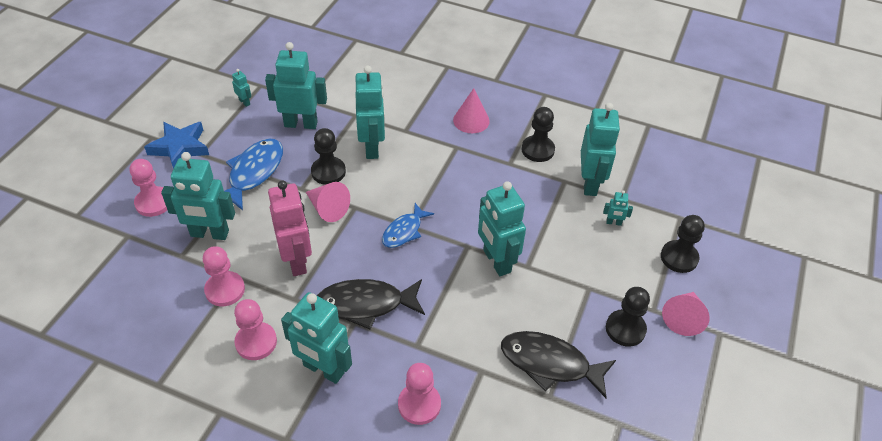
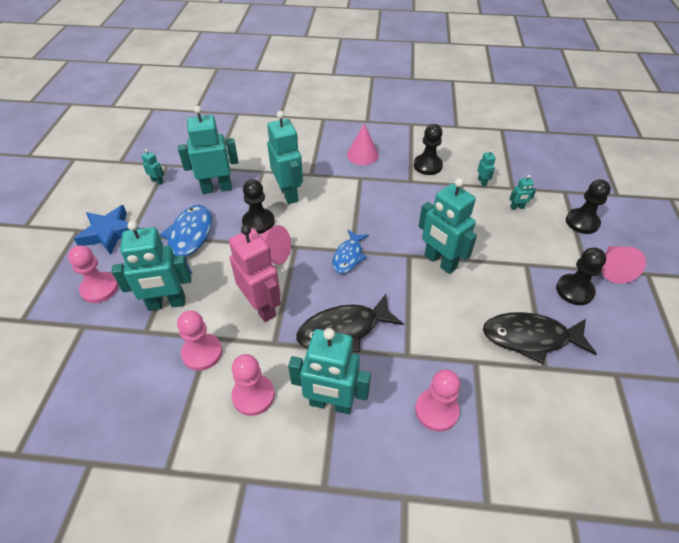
camera: 15 degrees left, 0 degrees up
(590, 183) = (482, 182): turquoise robot -> turquoise robot, size x0.43

